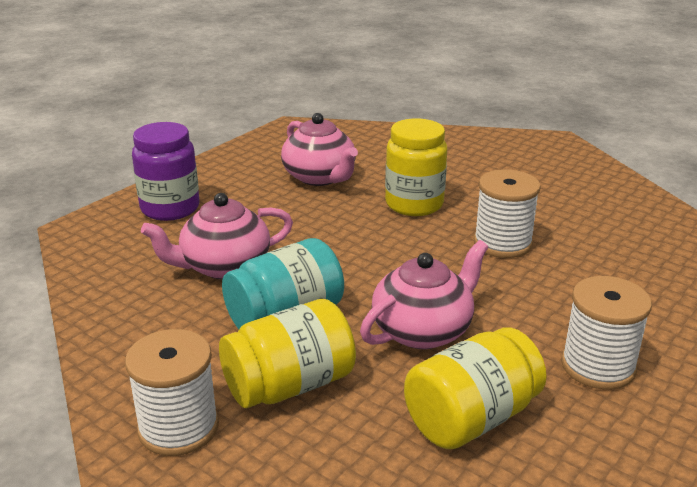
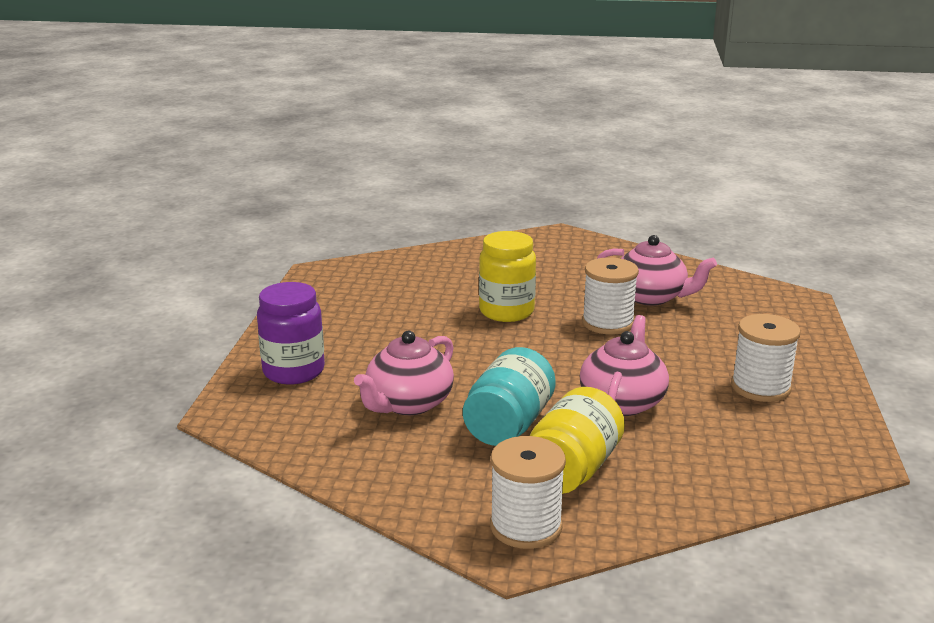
camera: 30 degrees left, 5 degrees down
(320, 177) = (400, 310): pink teapot -> pink teapot (651, 297)
(471, 418) = (719, 446): yellow jar -> none

